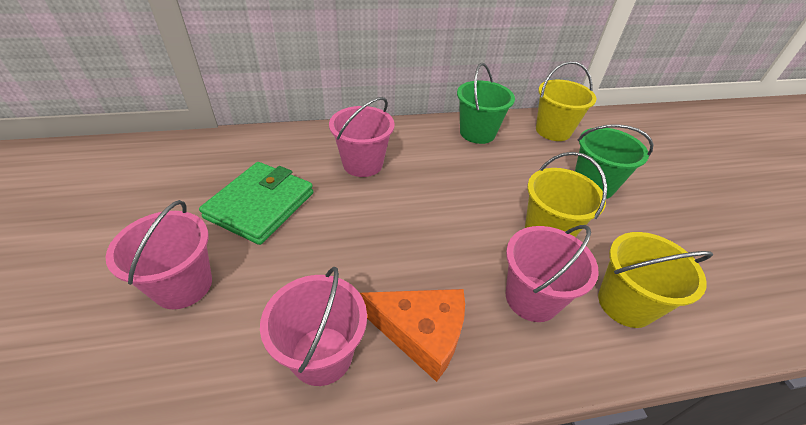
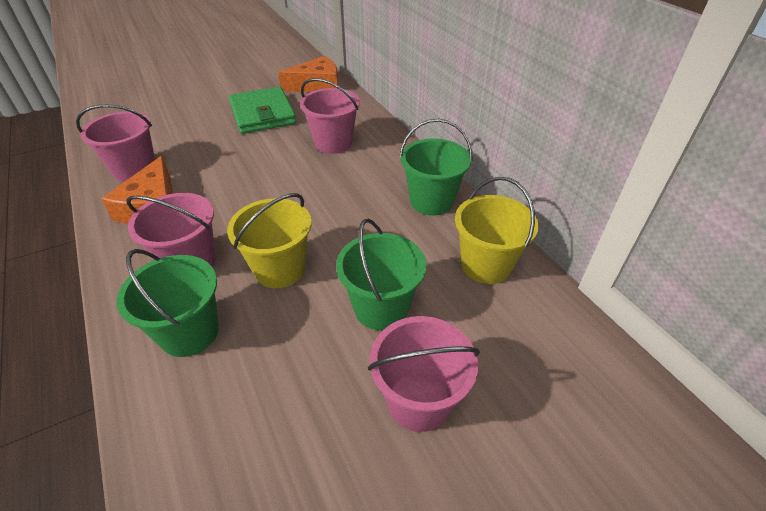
camera: 75 degrees right, 0 degrees up
(183, 285) = (185, 111): pink bucket -> pink bucket (418, 401)
(226, 151) = (317, 85): none -> orange cheese
(260, 205) = (263, 114): green wallet -> green wallet turned 60 degrees clockwise
(625, 304) = (189, 332): yellow bucket -> green bucket

